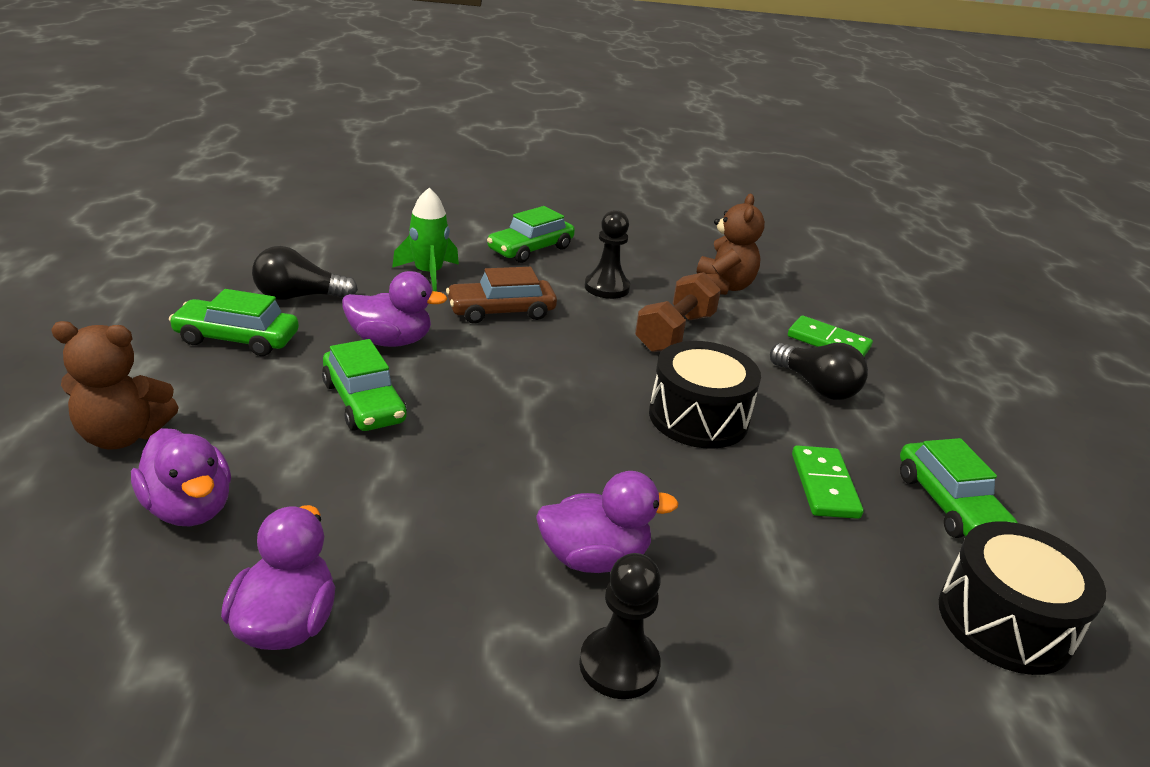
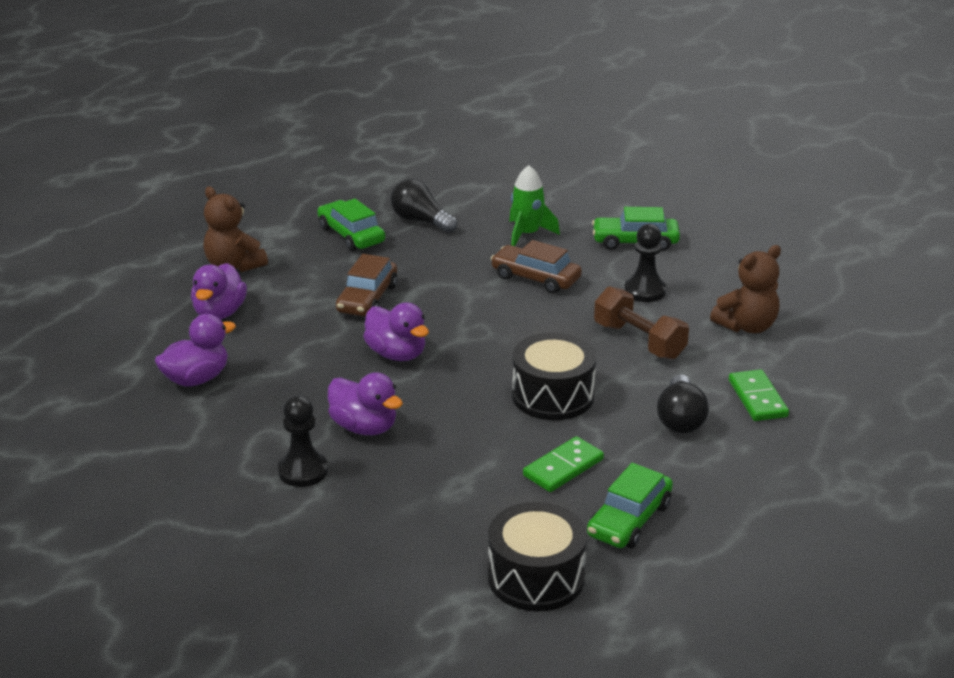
camera: 50 degrees right, 0 degrees up
(363, 402) = (367, 298): green car -> brown car
(391, 341) = (434, 270): purple duck -> purple duck (396, 354)
(675, 332) = (639, 341): brown dumbbell -> brown dumbbell turned 60 degrees clockwise

